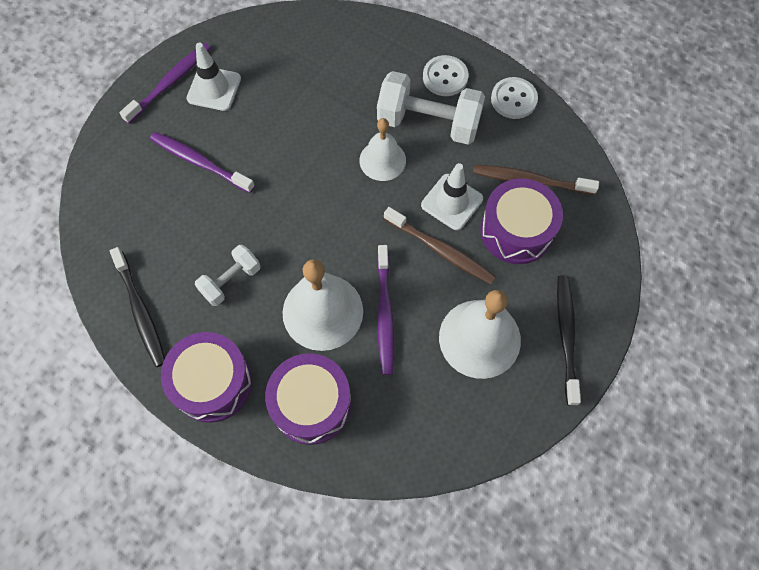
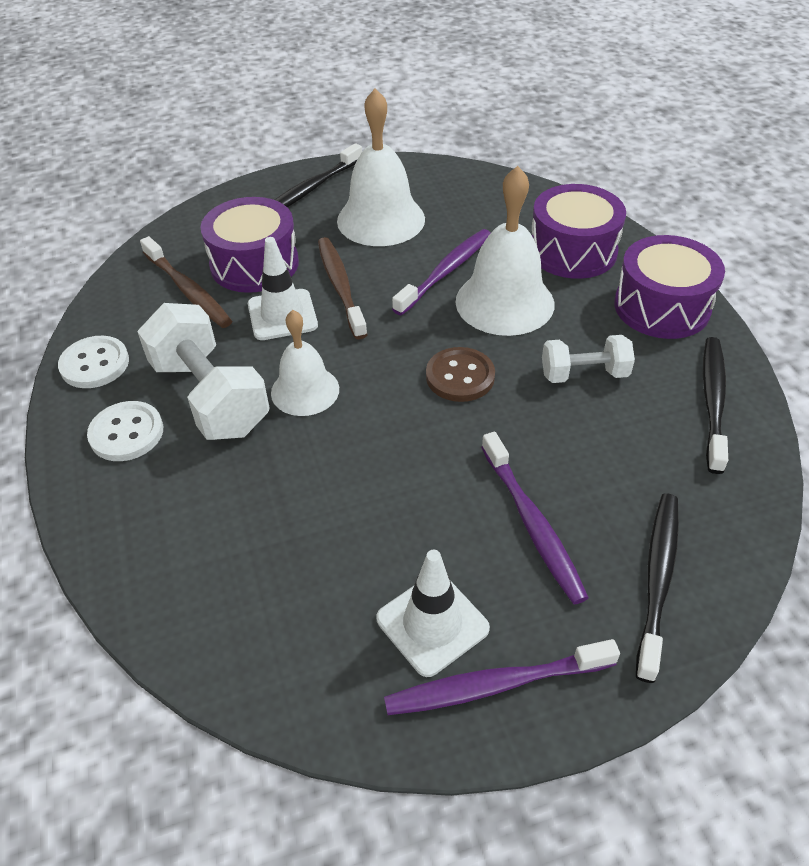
camera: 140 degrees left, 20 degrees down
(123, 172) = (657, 580): none -> black toothbrush
(304, 228) = (460, 376): none -> brown button

